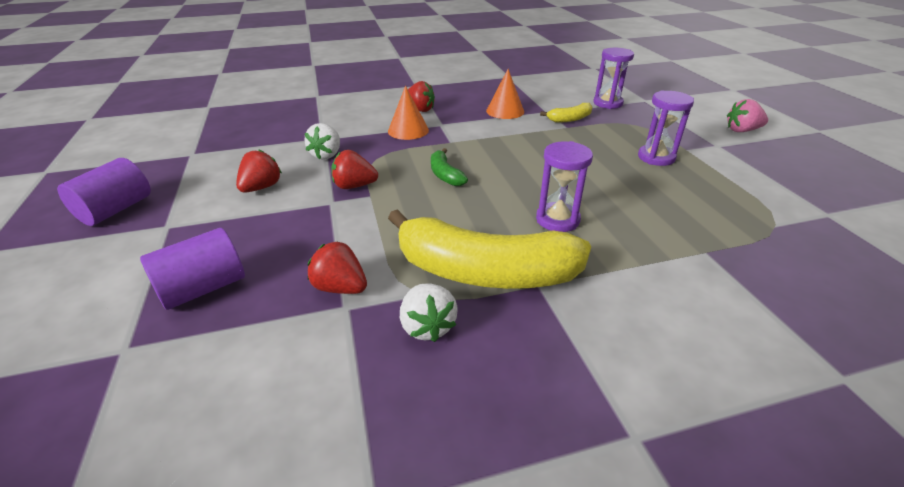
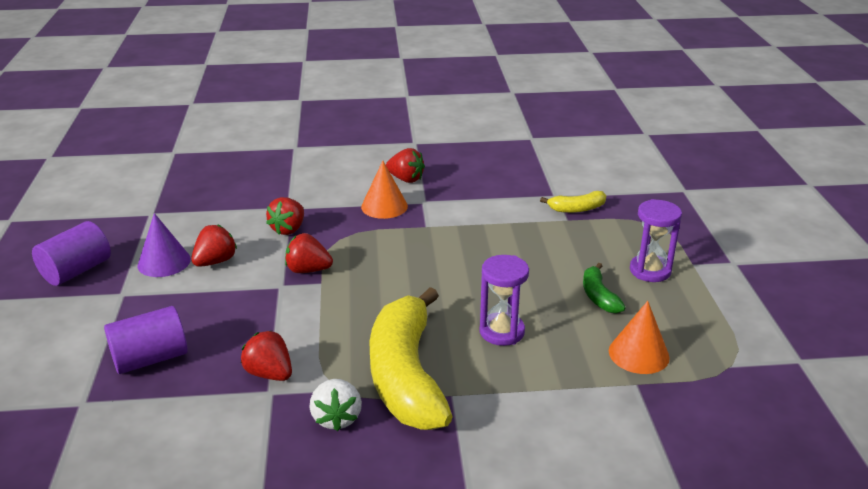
camera: 10 degrees right, 5 degrees down
(209, 193) = (164, 262): none -> purple cone
(327, 155) = (288, 229): white strawberry -> red strawberry
(445, 175) = (405, 267): green banana -> green banana (598, 296)
(484, 271) = (406, 375): yellow banana -> yellow banana turned 60 degrees clockwise
(505, 111) = (505, 190): orange cone -> orange cone (638, 354)
(607, 103) = (635, 190): purple hourglass -> none
(742, 130) = (778, 245): pink strawberry -> none

